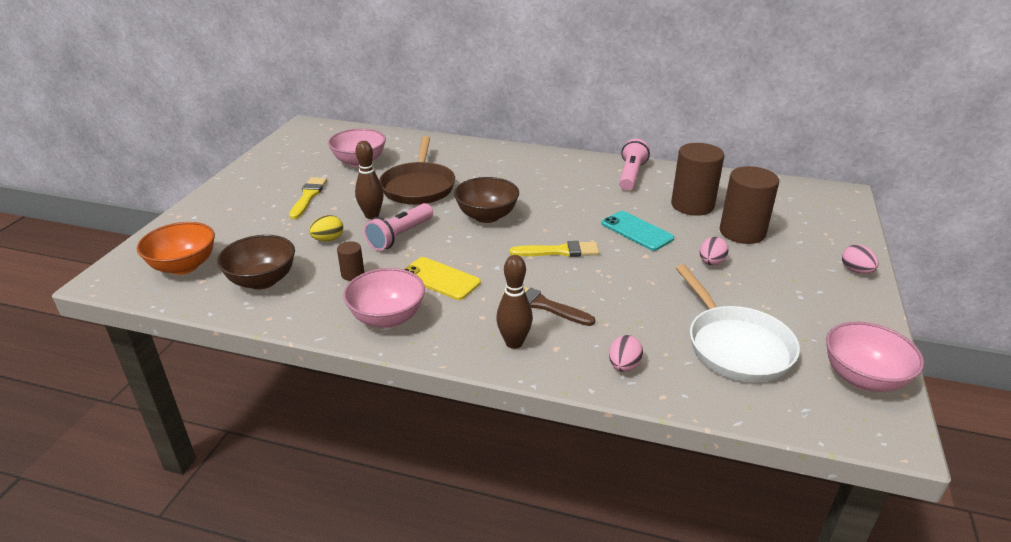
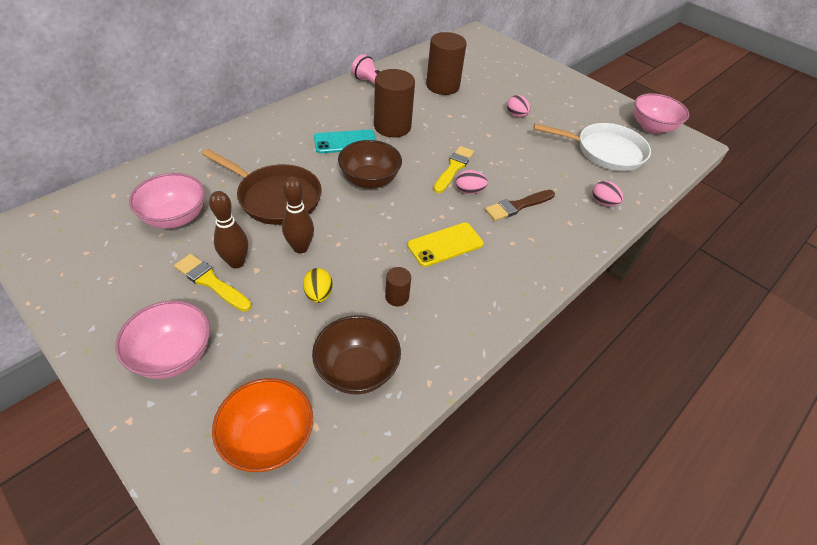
camera: 65 degrees left, 15 degrees up
(387, 318) = (481, 297): pink bowl -> pink bowl (173, 355)
(400, 236) = (356, 243): pink flashlight -> none
(514, 343) = (553, 240): brown bowling pin -> brown bowling pin (236, 262)
(637, 231) = (455, 123): turquoise phone -> turquoise phone (345, 142)
(742, 232) = (491, 87): brown cylinder -> brown cylinder (392, 127)
(856, 271) = (559, 75): pink egg -> pink egg (469, 191)

